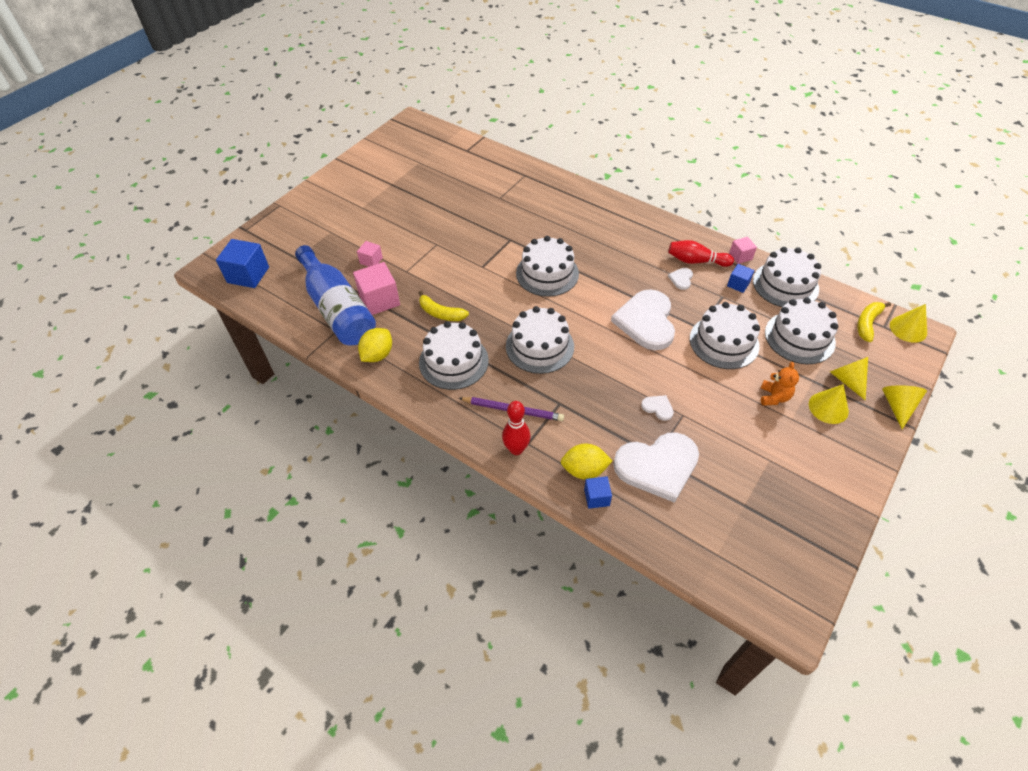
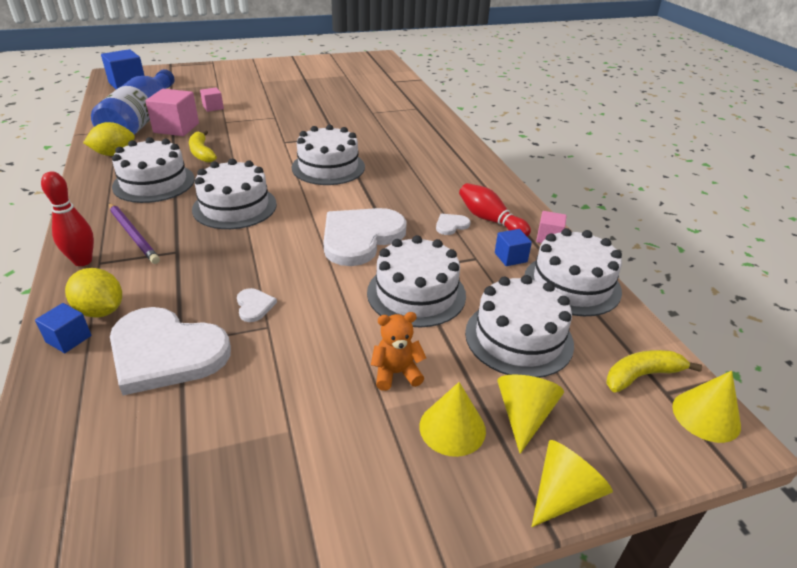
camera: 35 degrees right, 15 degrees down
(774, 397) = (396, 373): orange teddy bear -> orange teddy bear turned 150 degrees counterclockwise

